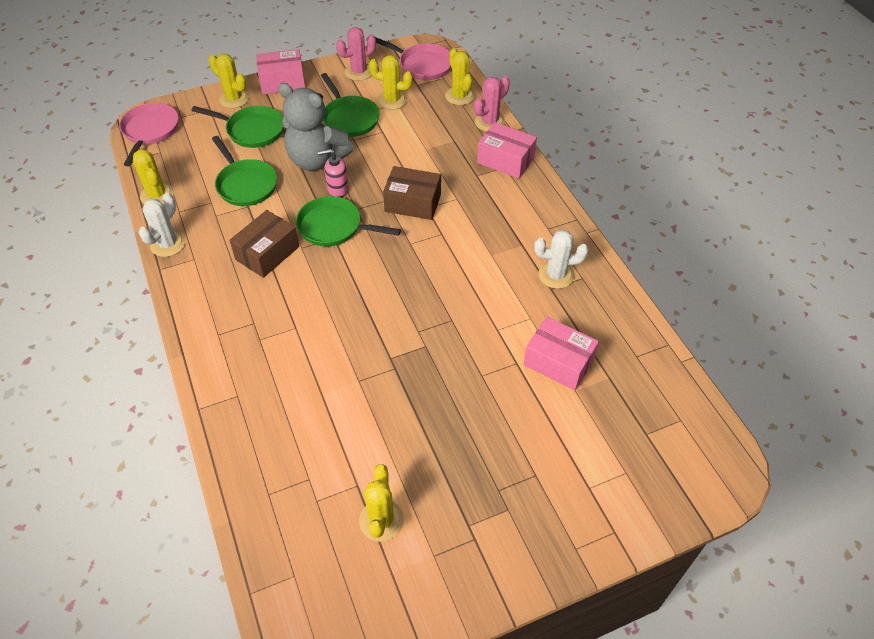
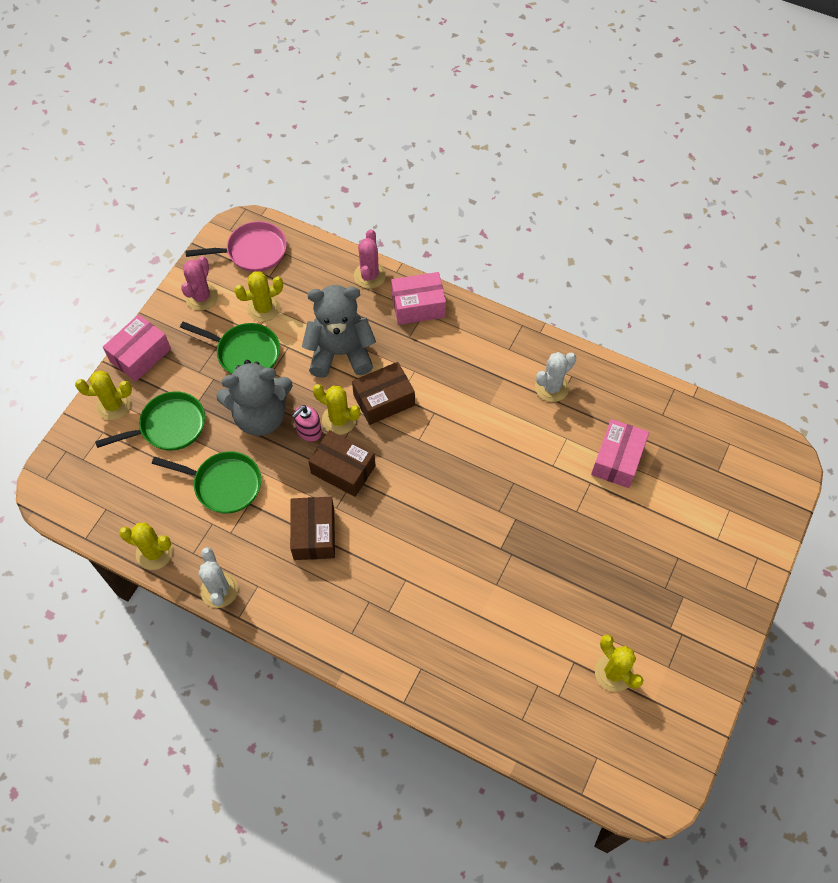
camera: 40 degrees left, 10 degrees up
(150, 131) = (70, 495): pink pan -> none
(334, 227) = (343, 469): green pan -> brown box
(414, 156) = (340, 353): none -> grey teddy bear
(459, 96) = (318, 264): yellow cactus -> yellow cactus (339, 419)
(558, 362) = (617, 460): pink box -> pink box turned 60 degrees counterclockwise

